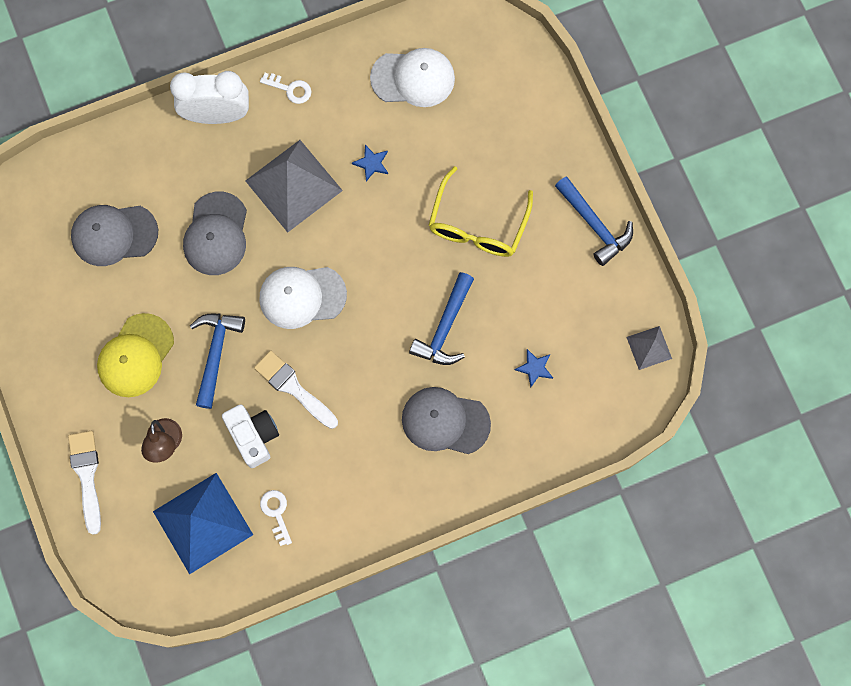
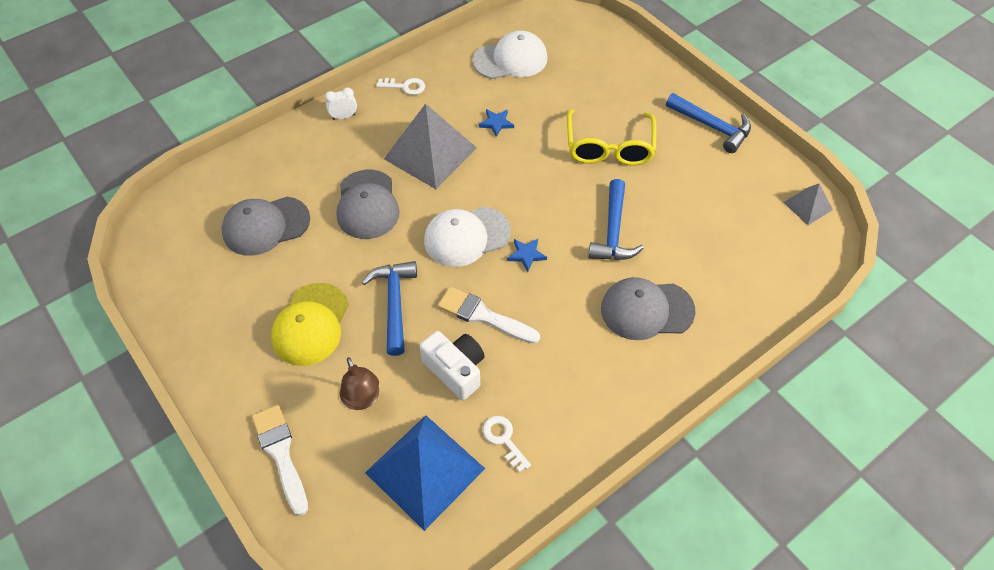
camera: 15 degrees left, 20 degrees down
(217, 115) = (344, 117): white clock -> white clock, size x0.44
(534, 368) = (712, 245): blue star -> blue star (526, 255)

